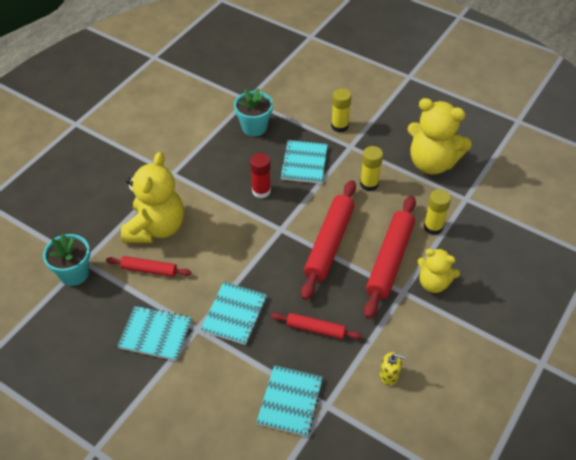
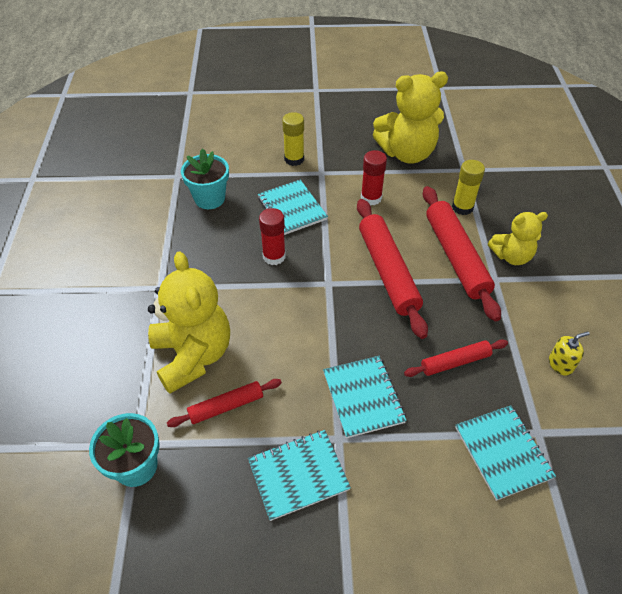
camera: 35 degrees left, 0 degrees up
(369, 184) = (371, 198): yellow glue stick -> red glue stick

